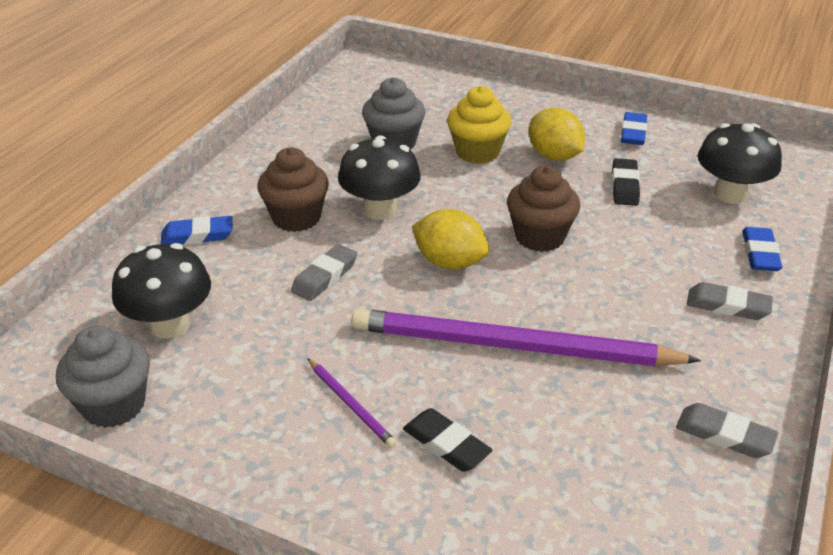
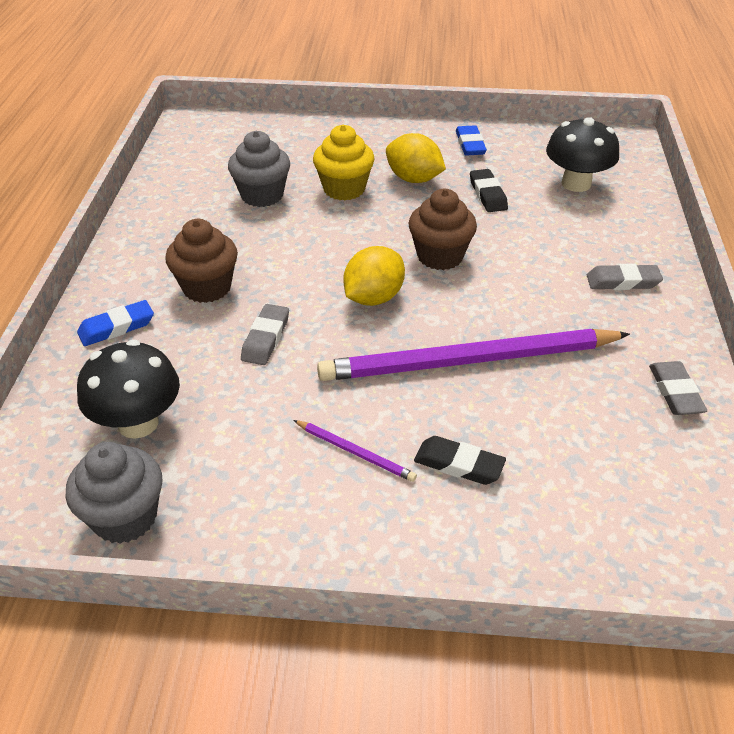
camera: 20 degrees left, 5 degrees up
(380, 210) = (283, 262): black mushroom -> none
(449, 262) = (373, 298): yellow lemon -> yellow lemon turned 60 degrees counterclockwise
(724, 435) = (675, 392): grey eraser -> grey eraser turned 75 degrees clockwise
(760, 253) = (625, 231): blue eraser -> none

